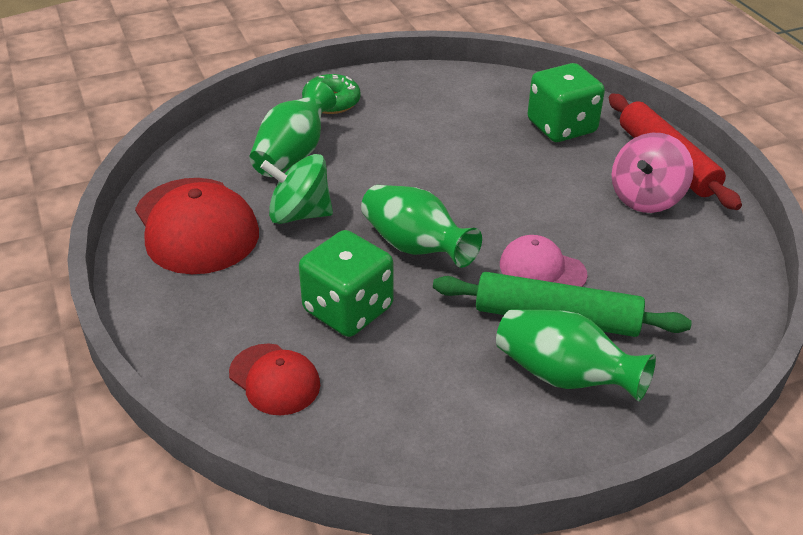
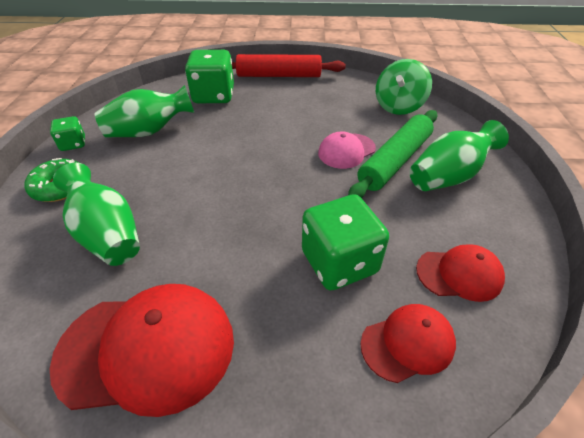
camera: 65 degrees left, 5 degrees up
(299, 214) = (196, 256): green spinning top -> green spinning top (398, 106)
(386, 407) = (459, 274): none -> red cap
(393, 79) = (73, 144): none -> green dice
(415, 247) = (288, 199): green vase -> green vase (149, 131)
(646, 198) = (306, 93): pink spinning top -> none

